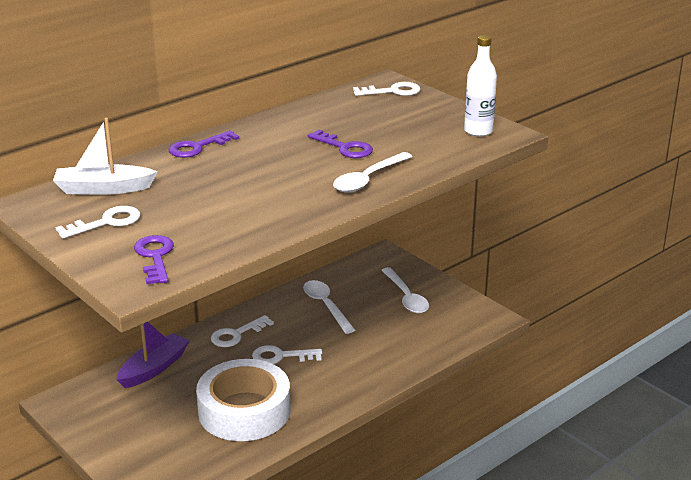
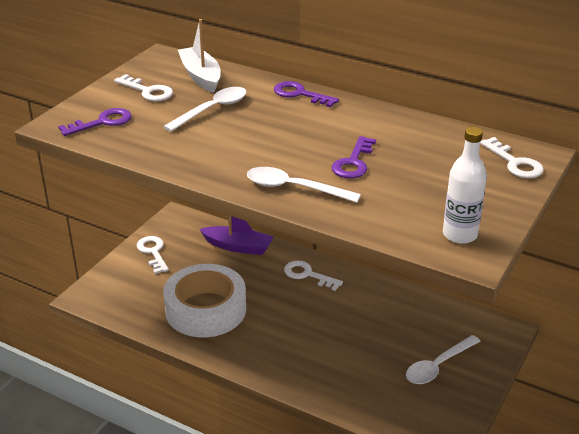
camera: 70 degrees right, 5 degrees up
(280, 356) = (290, 309): white key -> white key (153, 252)
(326, 306) = (385, 315): white spoon -> white spoon (212, 110)

